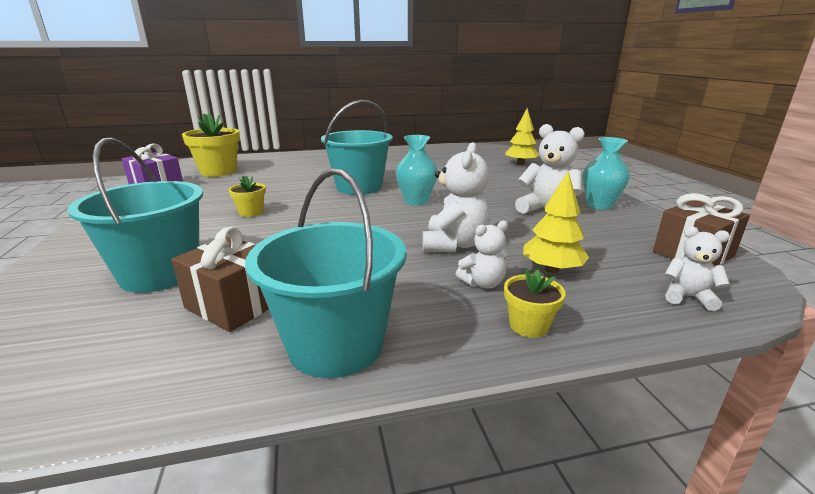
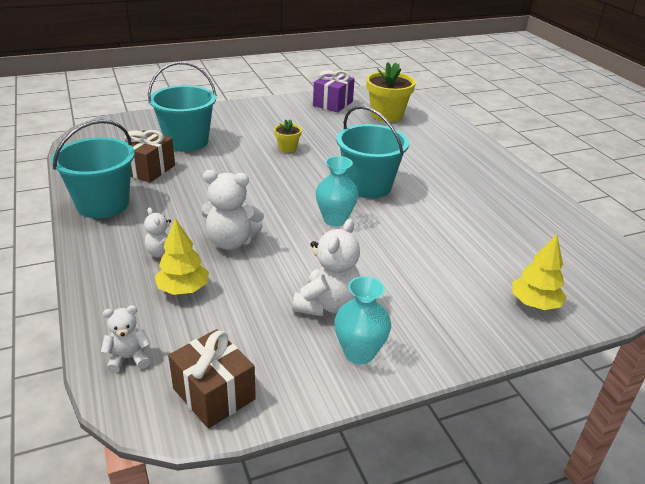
camera: 80 degrees right, 10 degrees up
(528, 326) = (106, 269): yellow flower pot -> none
(687, 297) = (128, 358): white teddy bear -> white teddy bear turned 120 degrees counterclockwise

